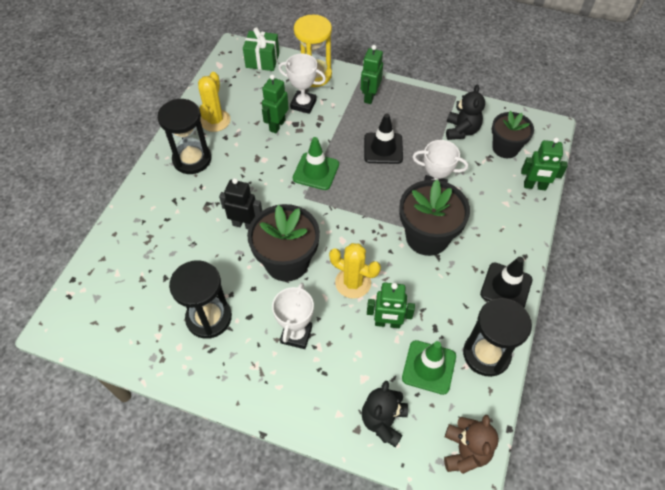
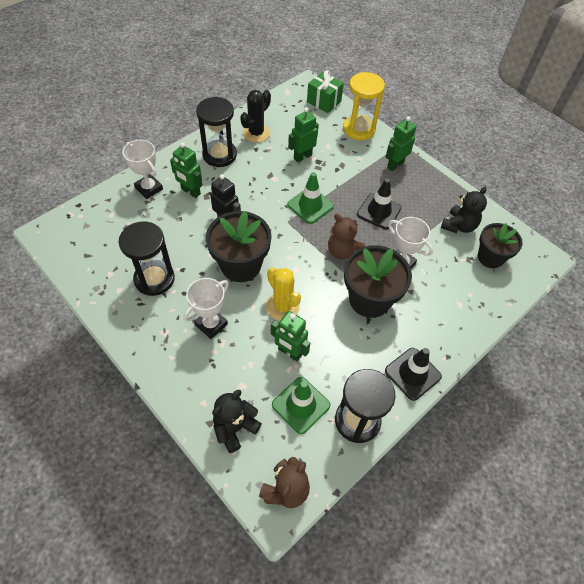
camera: 25 degrees right, 0 degrees up
(215, 121) = (256, 133): yellow cactus -> black cactus
(303, 104) = (335, 149): white trophy -> white trophy (149, 188)
(375, 202) = (343, 251): none -> brown teddy bear
(534, 186) = (496, 302): green robot -> green robot (190, 192)

